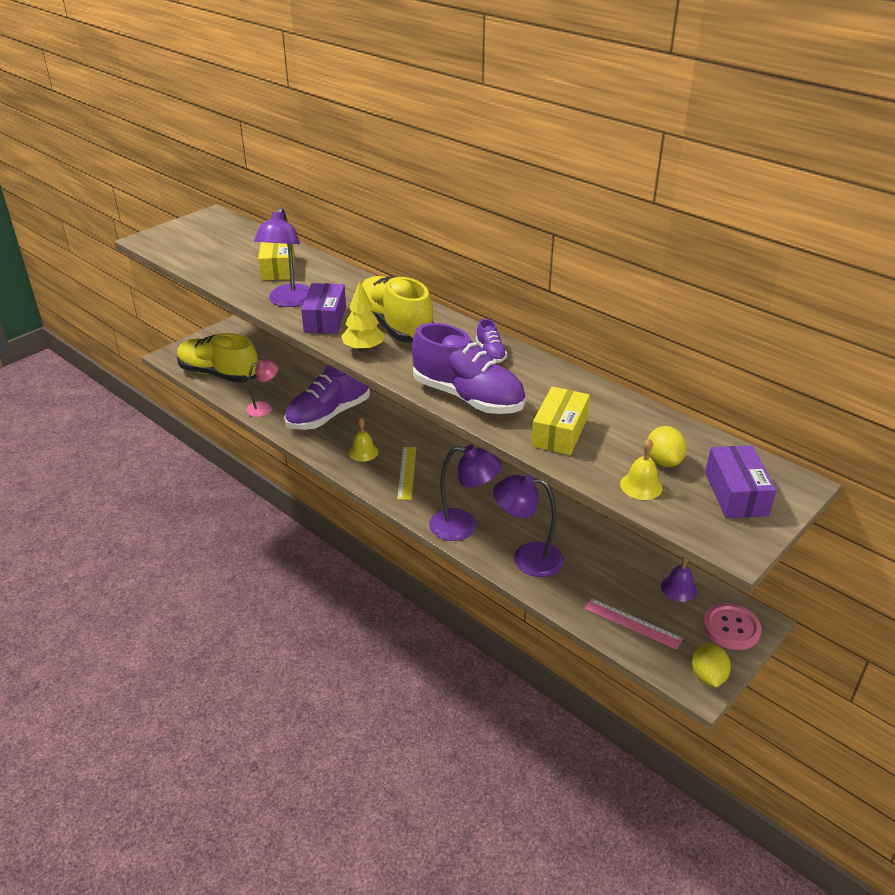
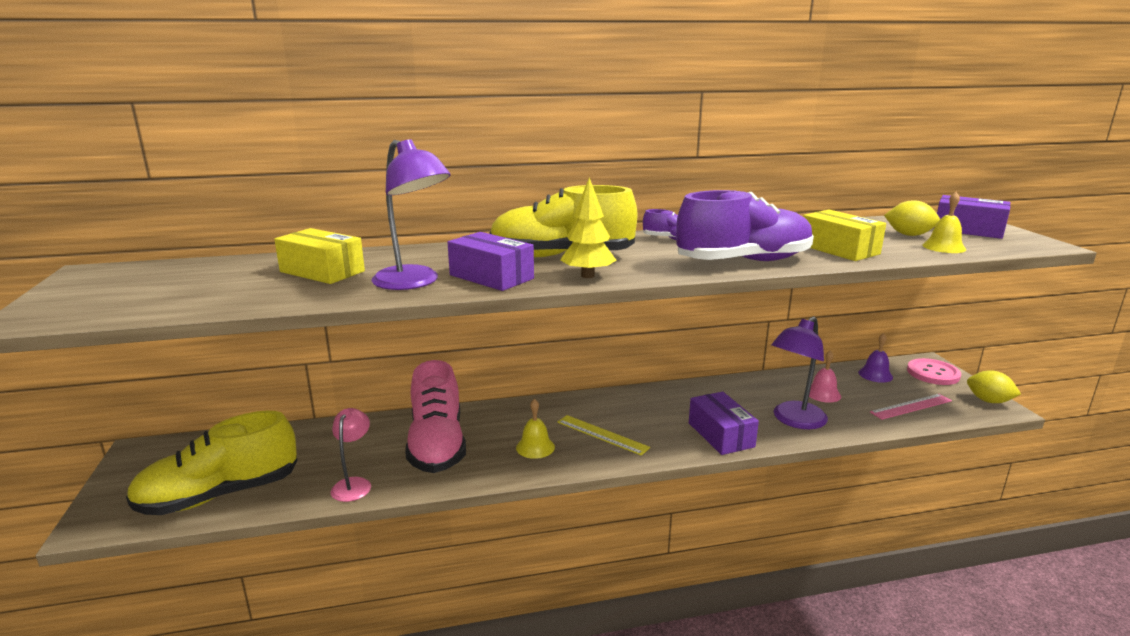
camera: 55 degrees left, 15 degrees down
(329, 415) = (437, 445): purple shoe -> pink shoe
(463, 526) = (721, 435): purple lamp -> purple box
(596, 563) = (823, 394): none -> pink bell

